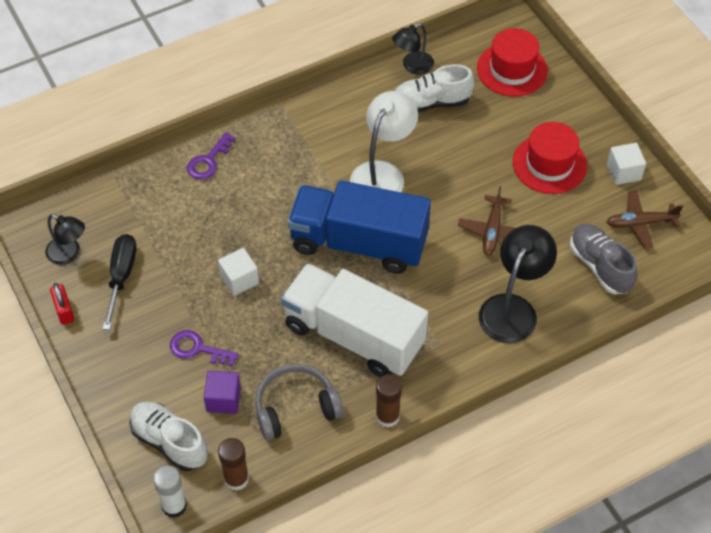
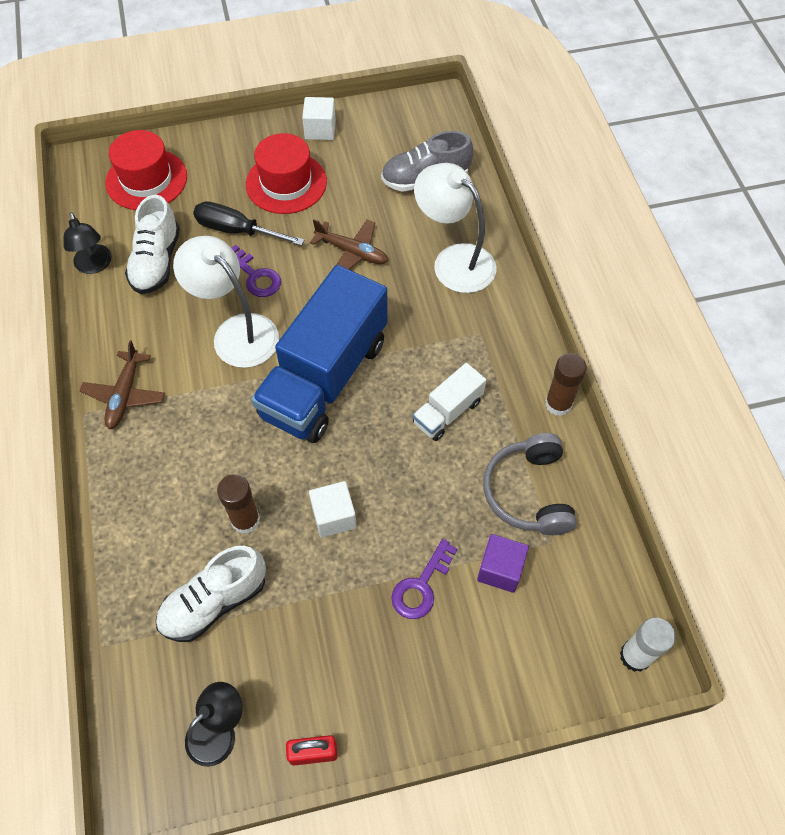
camera: 75 degrees left, 5 degrees up
(121, 276) = (281, 663): black screwdriver -> black screwdriver (236, 230)
(169, 442) = (546, 645): white shoe -> white shoe (214, 602)
(209, 161) = (135, 516): purple key -> purple key (255, 276)
(236, 479) = (610, 576): brown glue stick -> brown glue stick (245, 520)
(353, 335) = (447, 412): white truck -> white truck, size x0.47
(513, 308) = (454, 261): black lamp -> white lamp
(640, 223) = (386, 135): brown plane -> brown plane (125, 395)

